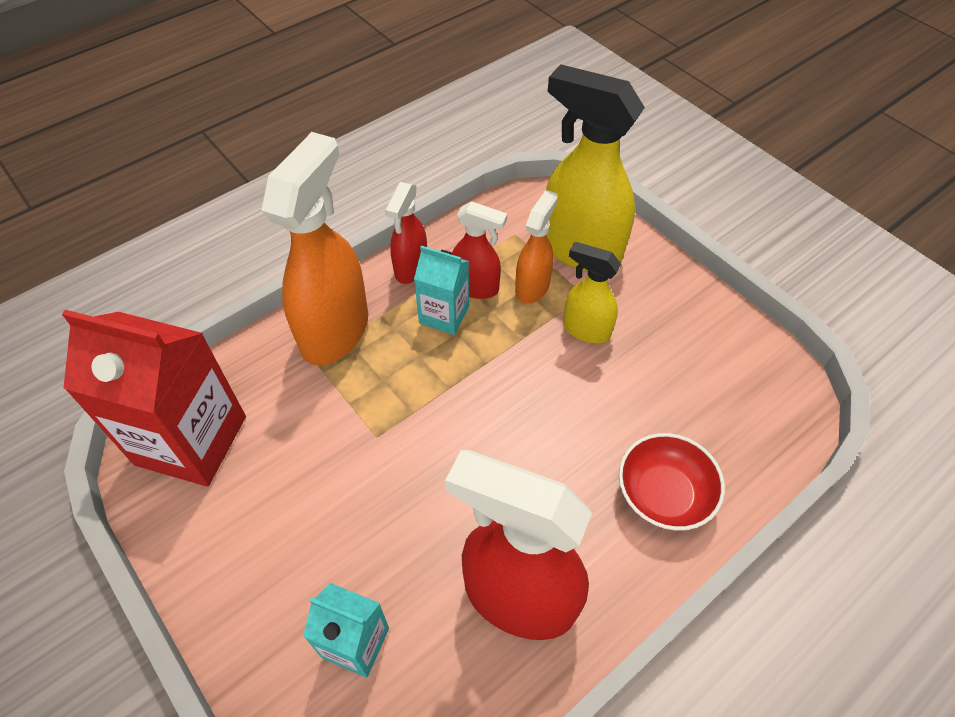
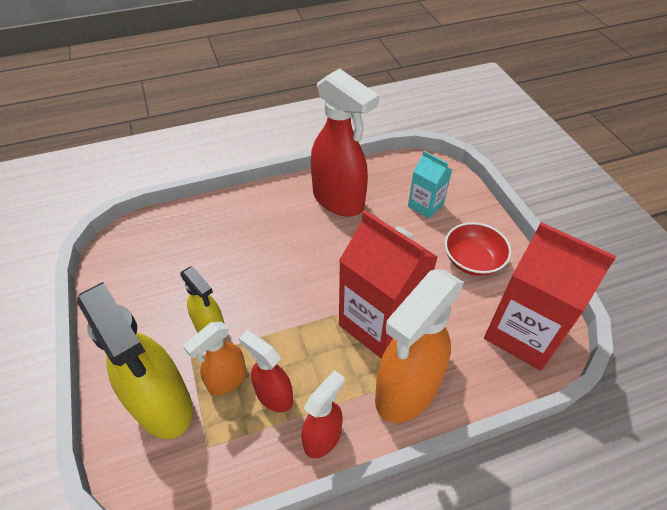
camera: 160 degrees left, 5 degrees down
(384, 396) = (379, 323): none -> red carton
(444, 315) = (312, 377): turquoise carton -> none
(663, 494) = (236, 219): red bowl -> red bowl (472, 260)

